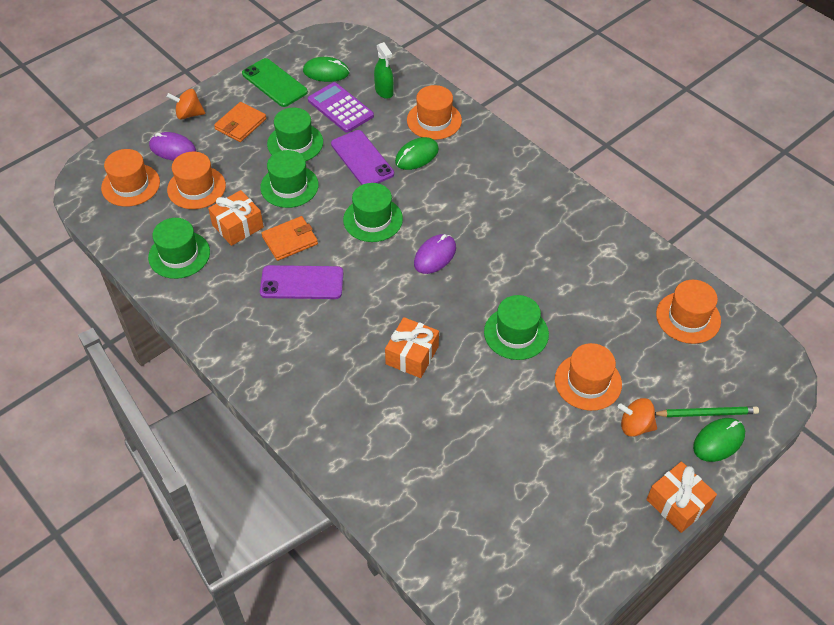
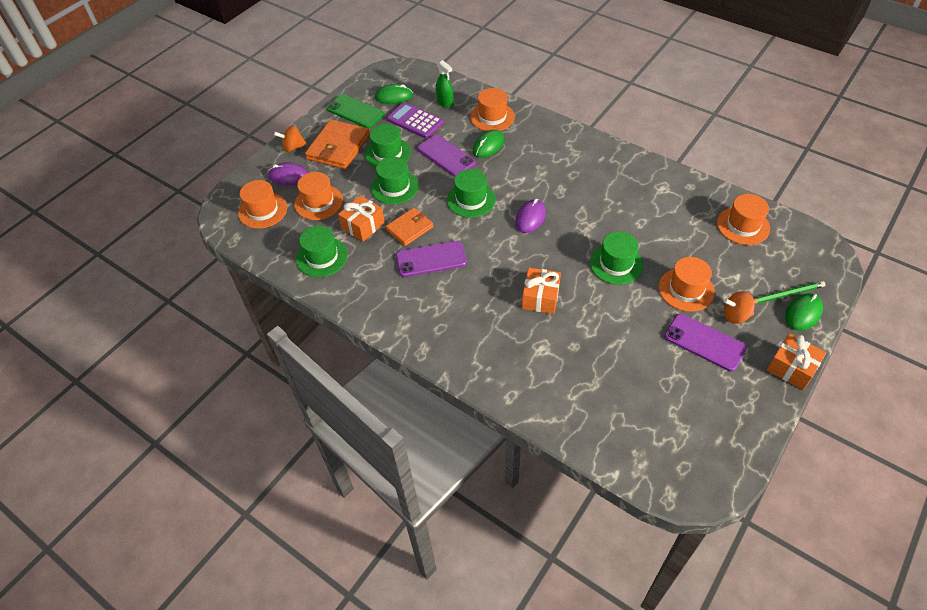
camera: 10 degrees left, 0 degrees up
(240, 124) = (338, 147): orange wallet -> orange wallet, size x1.60
(585, 450) = (704, 342): none -> purple phone

